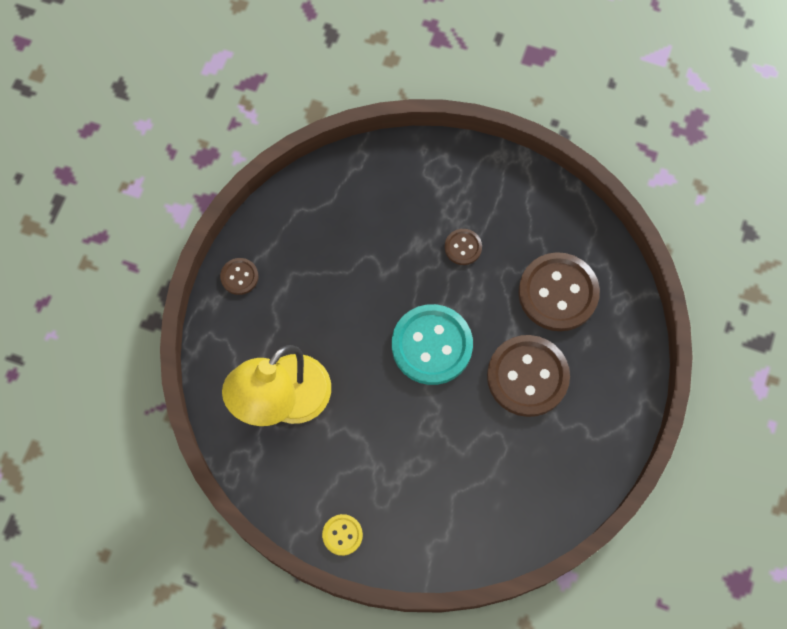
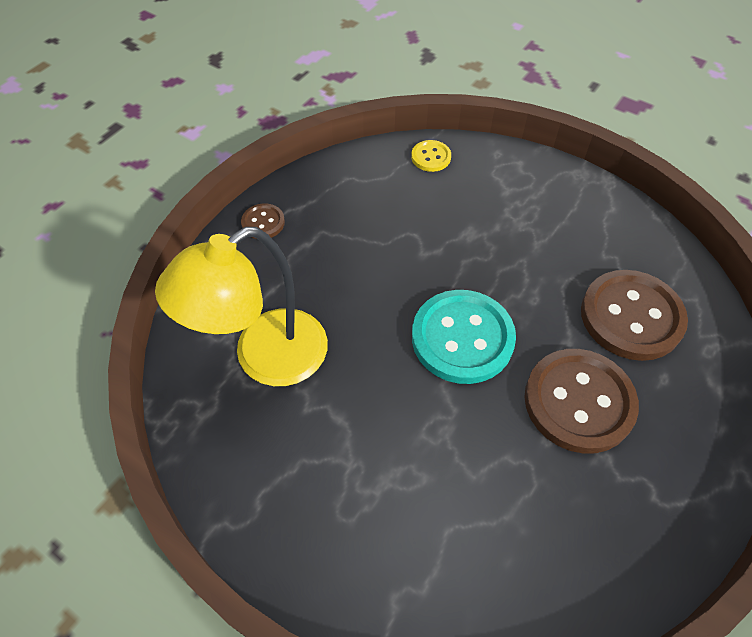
camera: 15 degrees right, 15 degrees down
(342, 535) = (279, 544): yellow button -> yellow button (431, 157)
(463, 247) = (522, 247): brown button -> none

